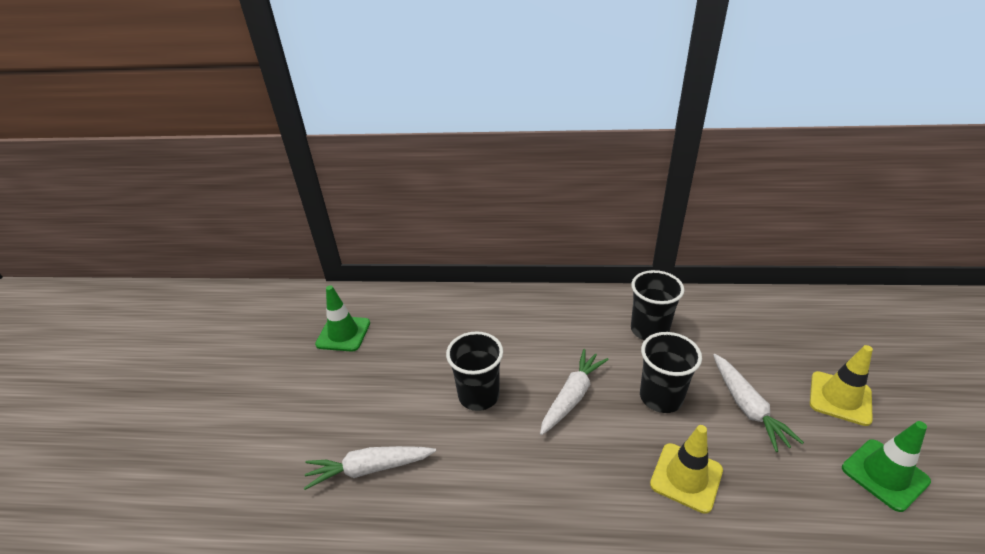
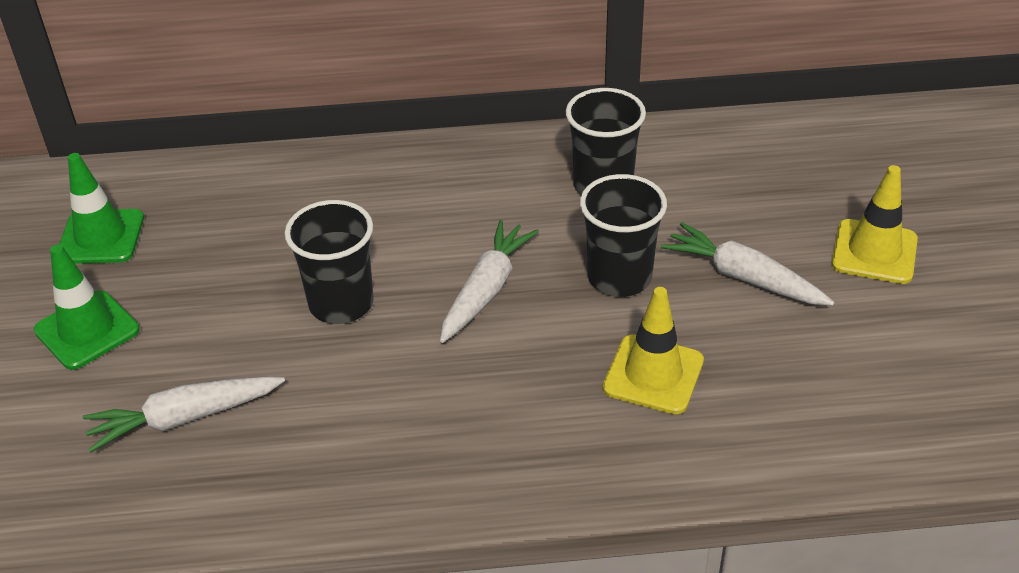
camera: 10 degrees left, 5 degrees up
(747, 407) = (743, 277): white carrot -> white carrot turned 150 degrees clockwise
(884, 474) = (920, 340): green traffic cone -> green traffic cone (87, 330)

